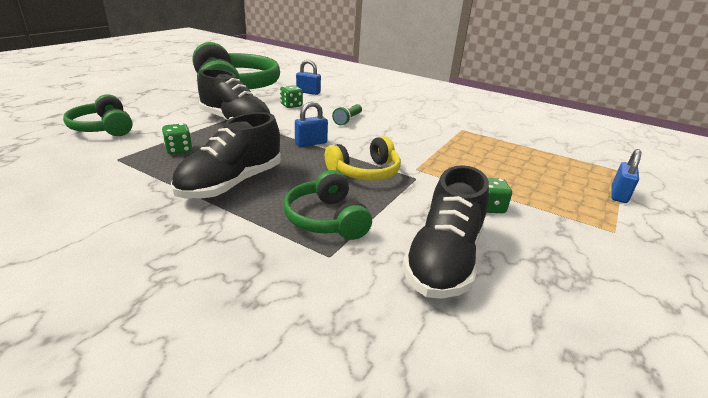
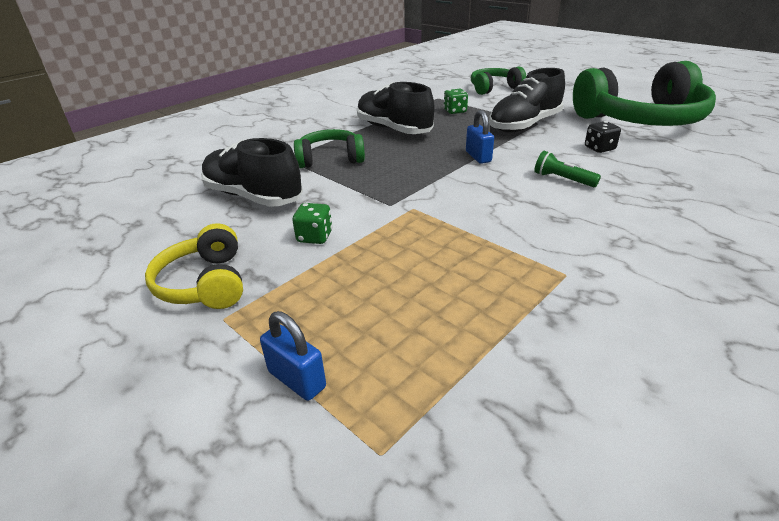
camera: 105 degrees right, 5 degrees up
(291, 105) = (599, 148): green dice -> black dice
(308, 92) = (669, 159): blue padlock -> none
(365, 172) = (407, 179): yellow headphones -> yellow headphones (205, 283)

